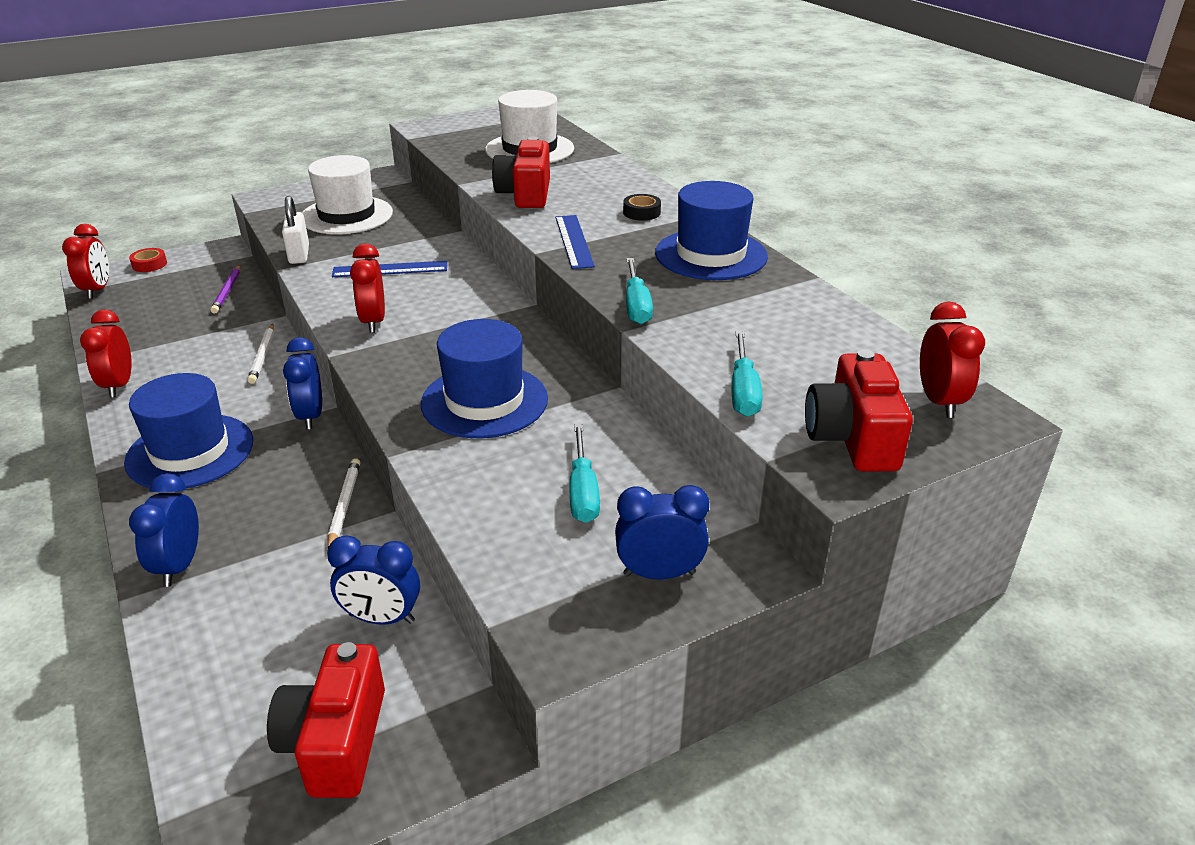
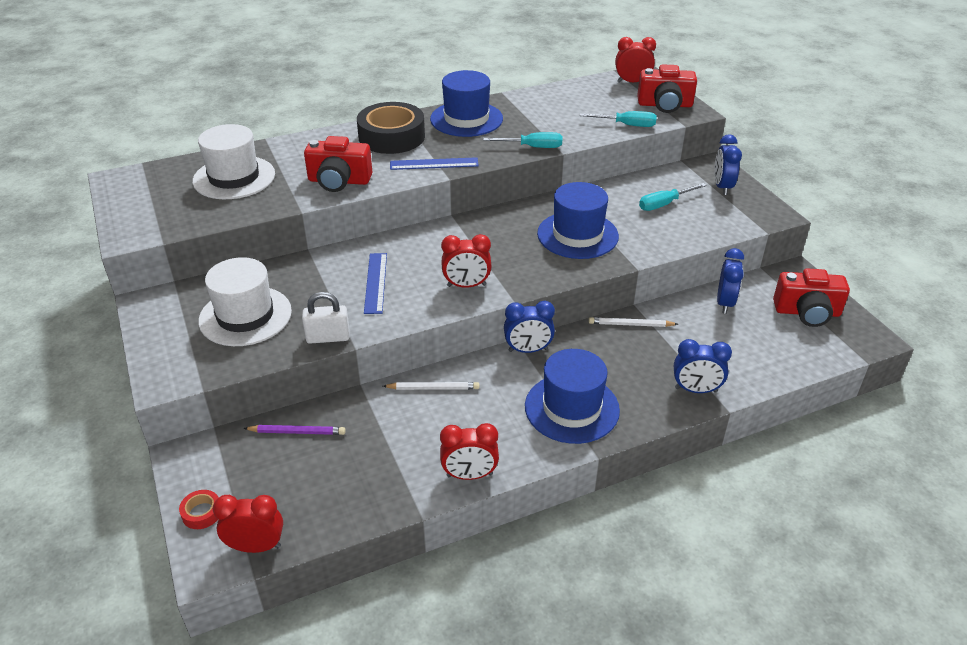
camera: 85 degrees left, 5 degrees up
(583, 491) = (664, 204): turquoise screwdriver -> turquoise screwdriver turned 150 degrees clockwise
(641, 212) = (391, 137): black tape -> black tape, size x2.42

